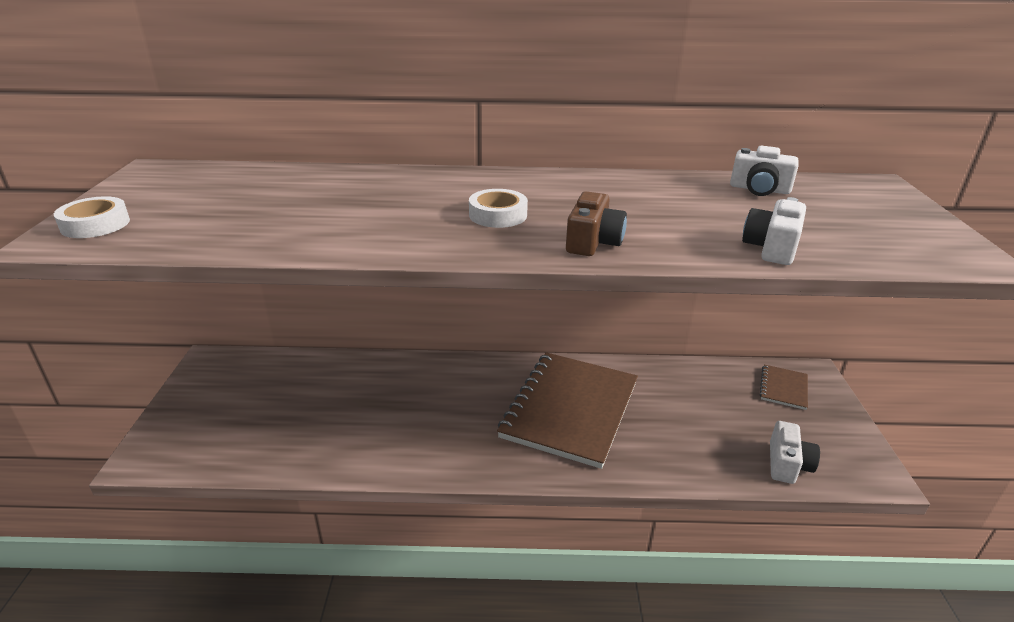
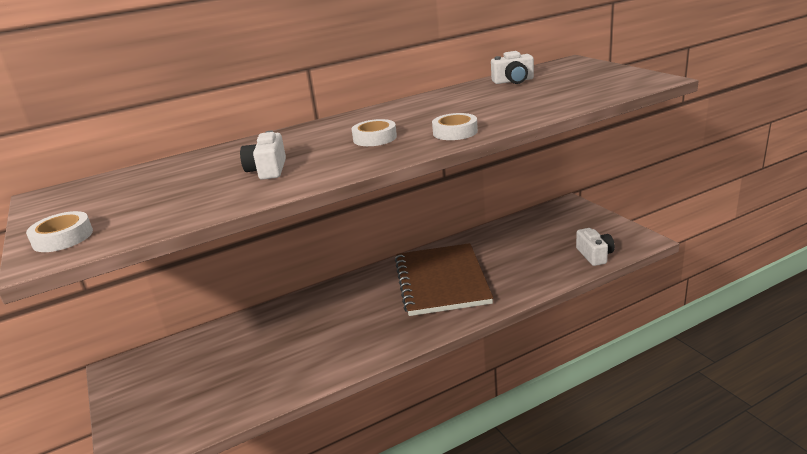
camera: 25 degrees left, 5 degrees down
(593, 242) = (455, 132): brown camera -> white tape
(771, 248) = (556, 104): white camera -> white camera (268, 170)
(783, 388) = (559, 218): brown notebook -> none

